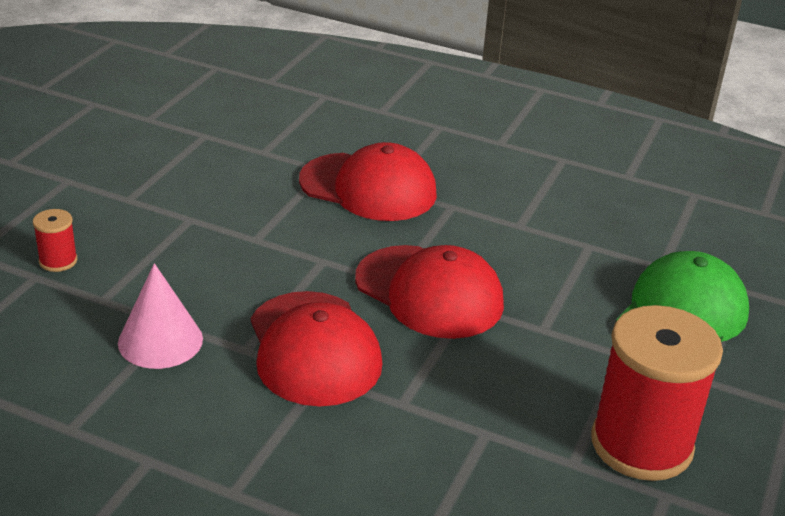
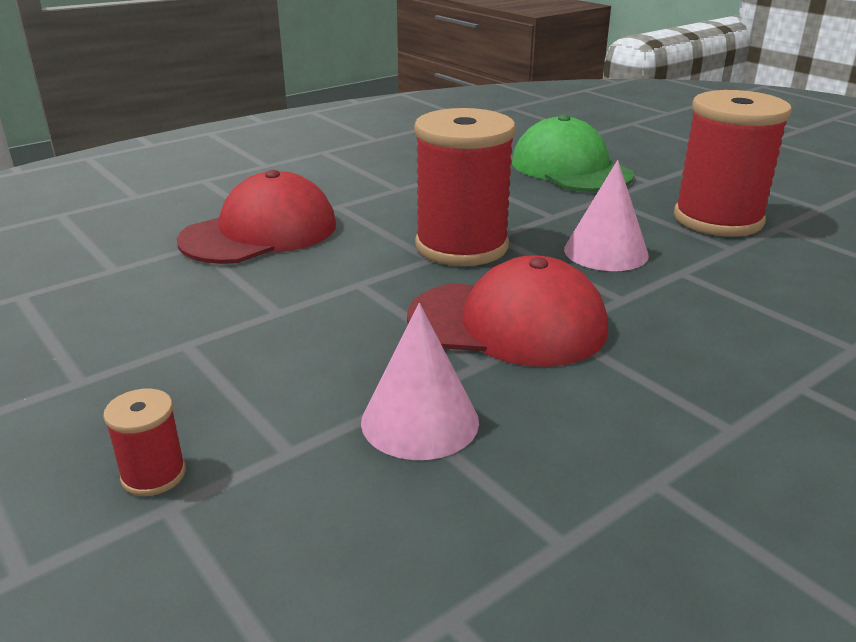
camera: 60 degrees left, 5 degrees down
(429, 292) = (461, 246): red cap -> red spool
(489, 377) = (606, 252): none -> pink cone

